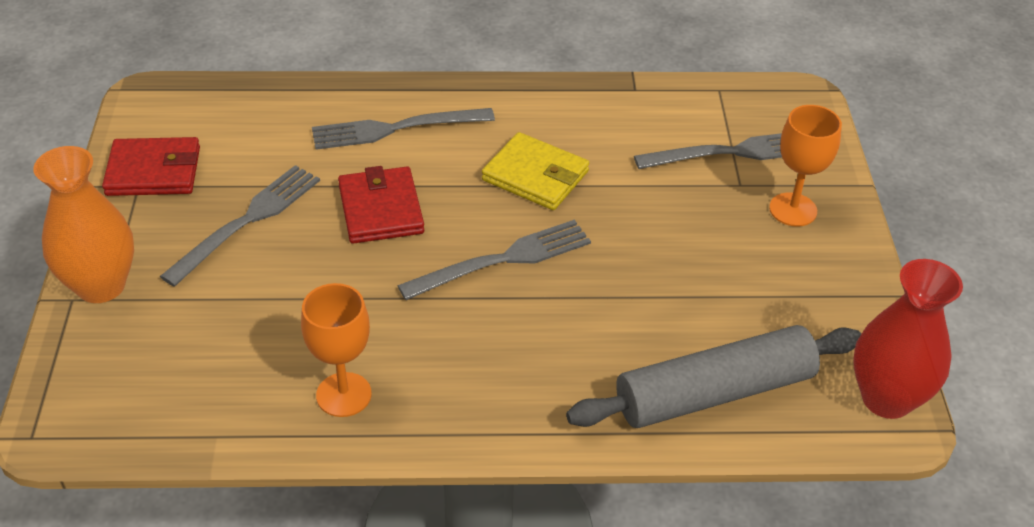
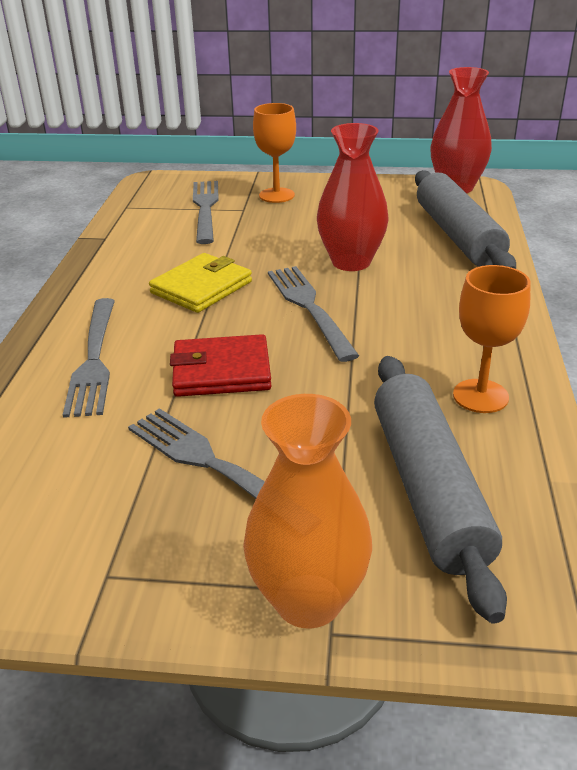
camera: 80 degrees left, 10 degrees down
(153, 171) = (82, 559): red wallet -> none
(210, 351) = (427, 489): none -> grey rolling pin
(616, 289) = (351, 262): none -> red vase

